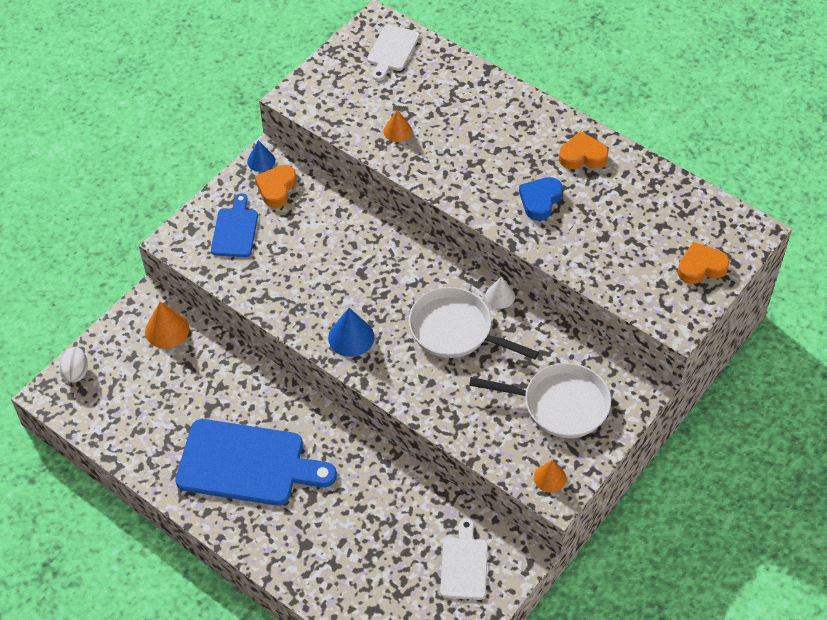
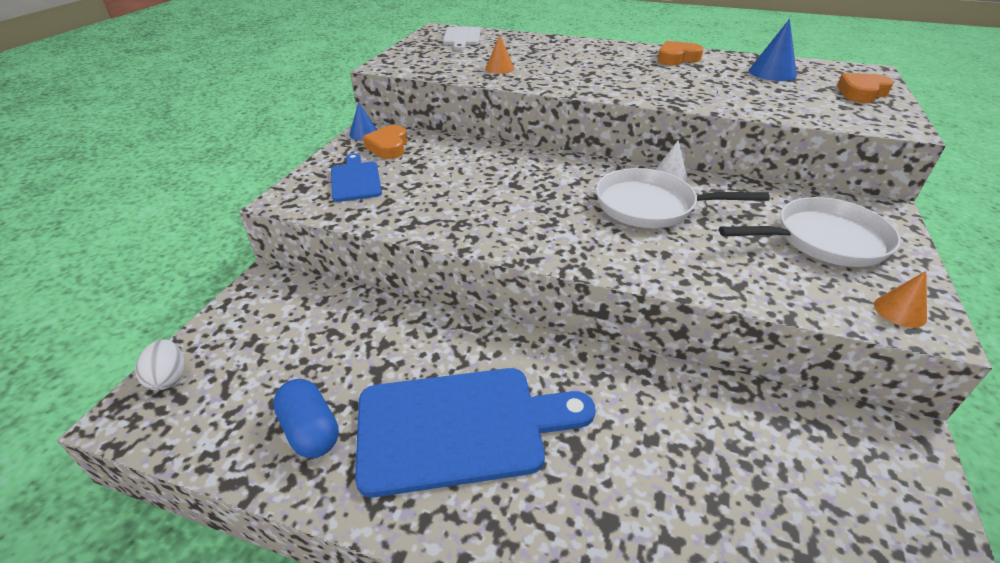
camera: 20 degrees left, 15 degrees down
(157, 438) = (310, 430): none -> blue capsule
(167, 330) = (294, 303): orange cone -> none
(351, 337) = (540, 235): blue cone -> blue cone (772, 73)
(464, 565) = (850, 474): white cutting board -> none
(540, 200) = (670, 82): blue heart -> none

